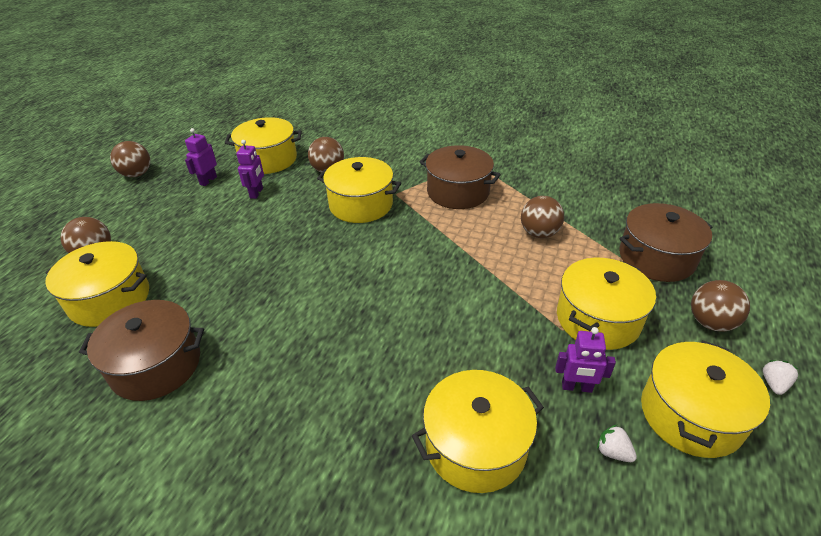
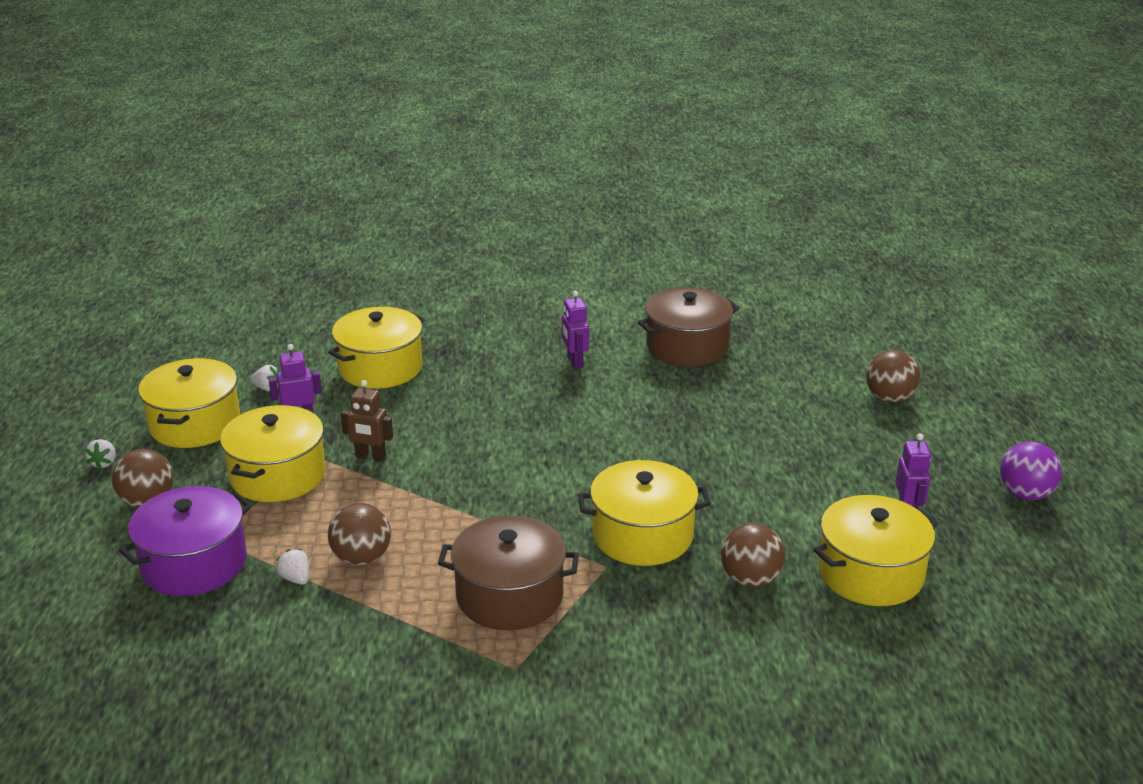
camera: 155 degrees right, 10 degrees down
(110, 299) = (803, 372): yellow pot -> none
(137, 174) = (1025, 494): brown ball -> purple ball
(257, 193) = (810, 513): purple robot -> purple robot (574, 362)
(515, 316) = (370, 456): none -> brown robot
(584, 231) = (296, 578): none -> white strawberry
(656, 258) = (194, 564): brown pot -> purple pot

